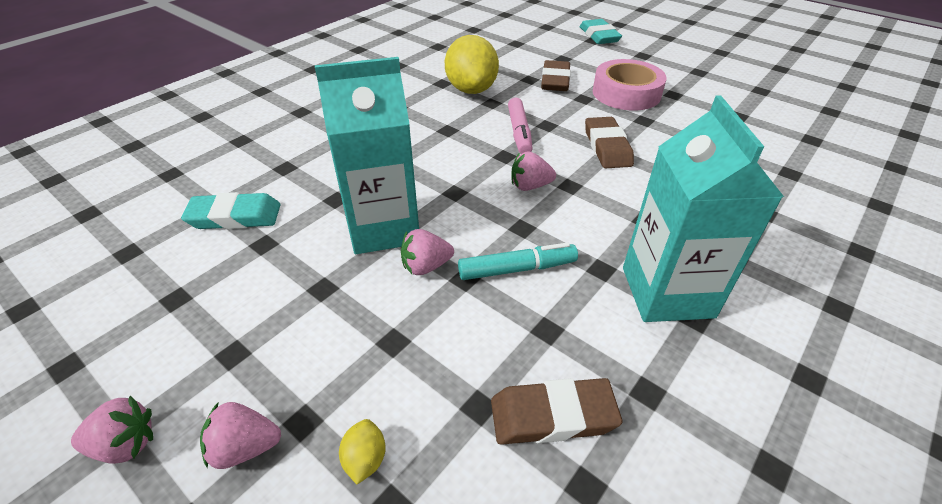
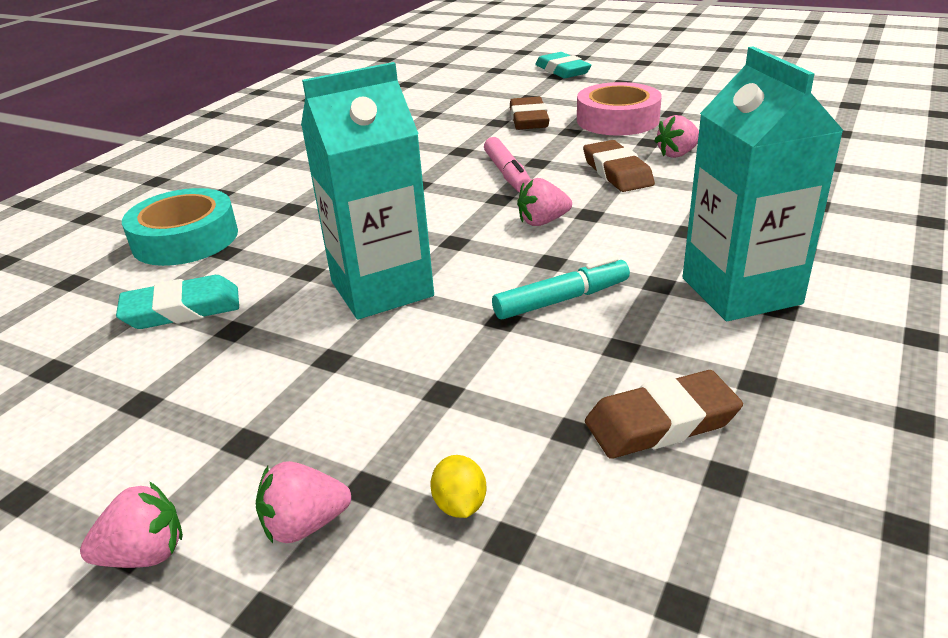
camera: 10 degrees left, 10 degrees down
(261, 150) = (185, 239): none -> turquoise tape
(426, 266) = (451, 316): pink strawberry -> pink strawberry (677, 154)
(471, 89) = (430, 142): yellow lemon -> none

